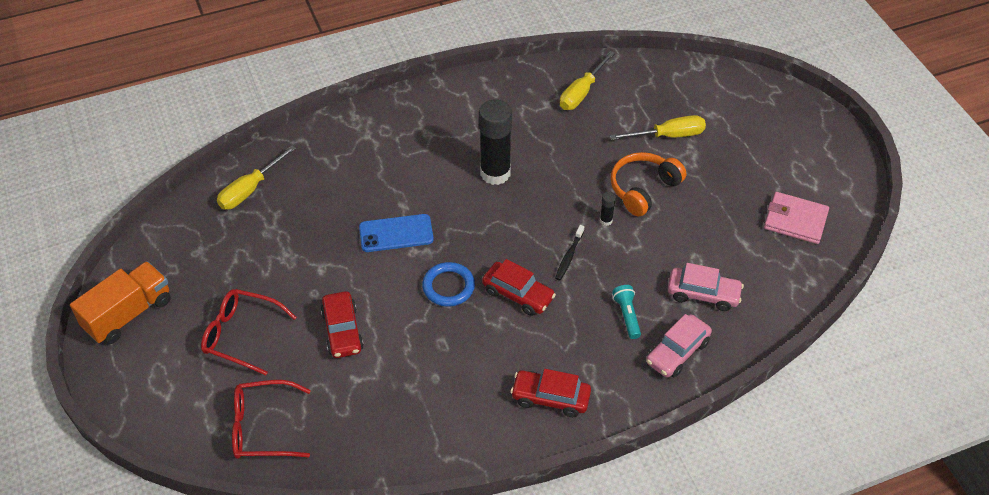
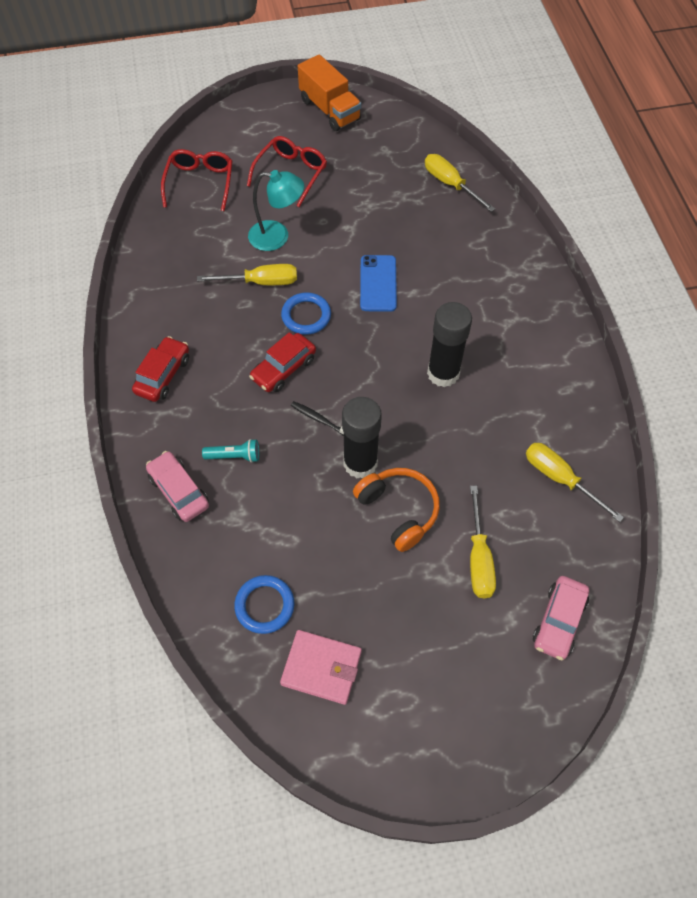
camera: 100 degrees right, 10 degrees up
(342, 331) = (277, 237): red car -> turquoise lamp
(410, 334) = (261, 282): none -> yellow screwdriver
(606, 220) = (360, 463): black glue stick -> black glue stick, size x2.45
(703, 294) = (242, 534): pink car -> pink car (558, 621)
(760, 266) = (264, 605): none -> blue ring
(795, 220) = (321, 667): pink wallet -> pink wallet turned 75 degrees clockwise

